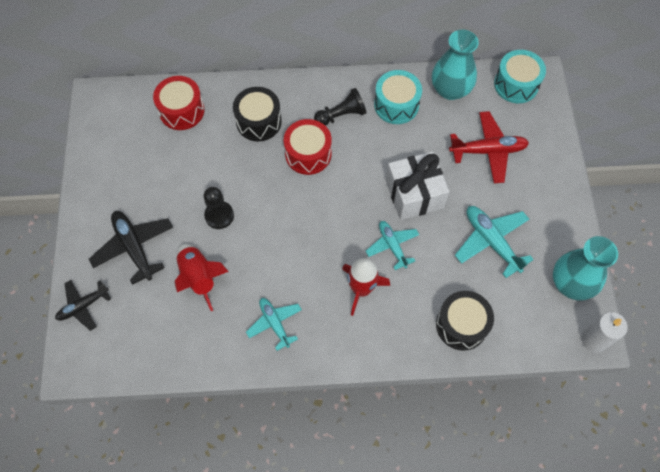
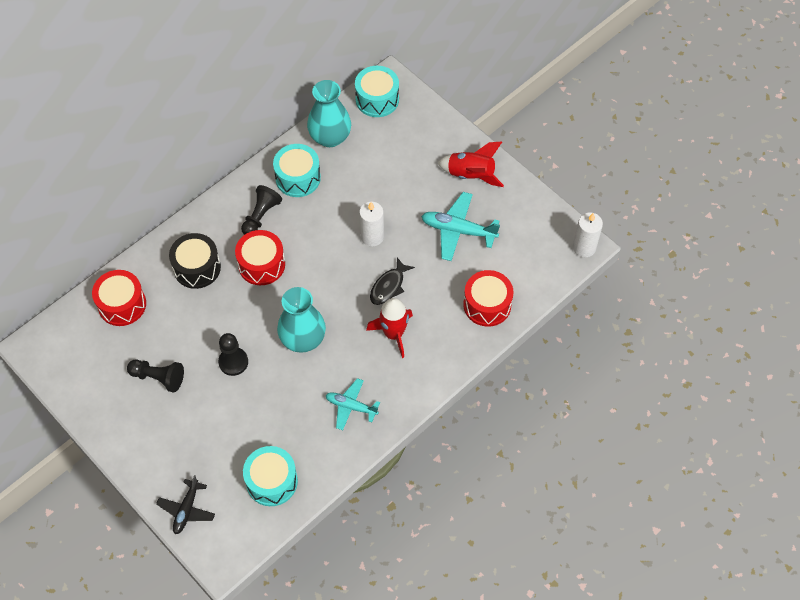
camera: 40 degrees left, 5 degrees down
(134, 247) = (186, 436): black plane -> none
(156, 186) = (158, 378): none -> black pawn
(162, 335) = (272, 481): none -> turquoise drum
(199, 277) = (261, 418): red rocket -> red rocket (471, 175)
(392, 246) = (389, 286): turquoise plane -> black fish
(414, 194) = (372, 237): white gift -> white candle
(461, 325) = (487, 305): black drum -> red drum
(488, 151) = (399, 165): red plane -> none
(571, 283) = (537, 220): turquoise vase -> turquoise vase (303, 339)

